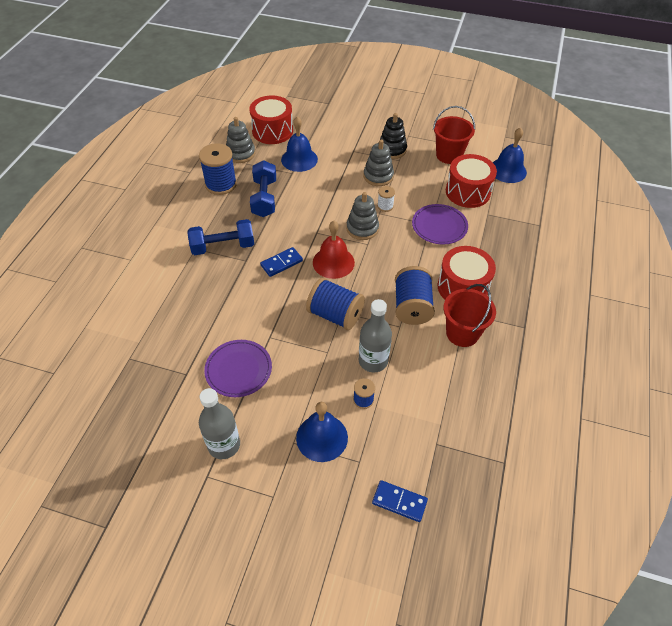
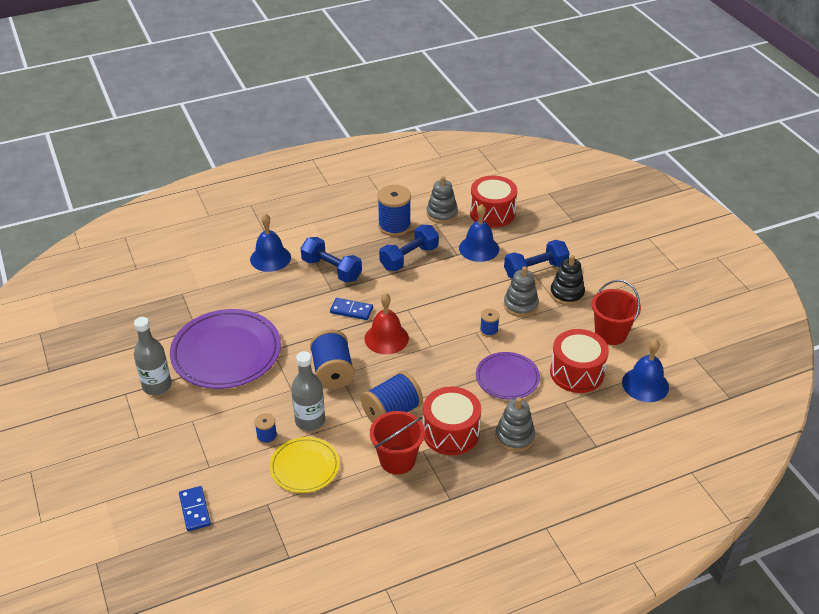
camera: 50 degrees right, 10 degrees down
(238, 370) = (226, 352): purple plate -> purple plate, size x1.76
(322, 437) = (210, 433): blue bell -> blue bell (270, 258)
(353, 148) = (535, 270): none -> blue dumbbell
(362, 228) = (445, 332): grey stacking toy -> grey stacking toy (514, 437)
(385, 206) = (489, 330): white spool -> blue spool
(419, 394) = (304, 467): none -> yellow plate

